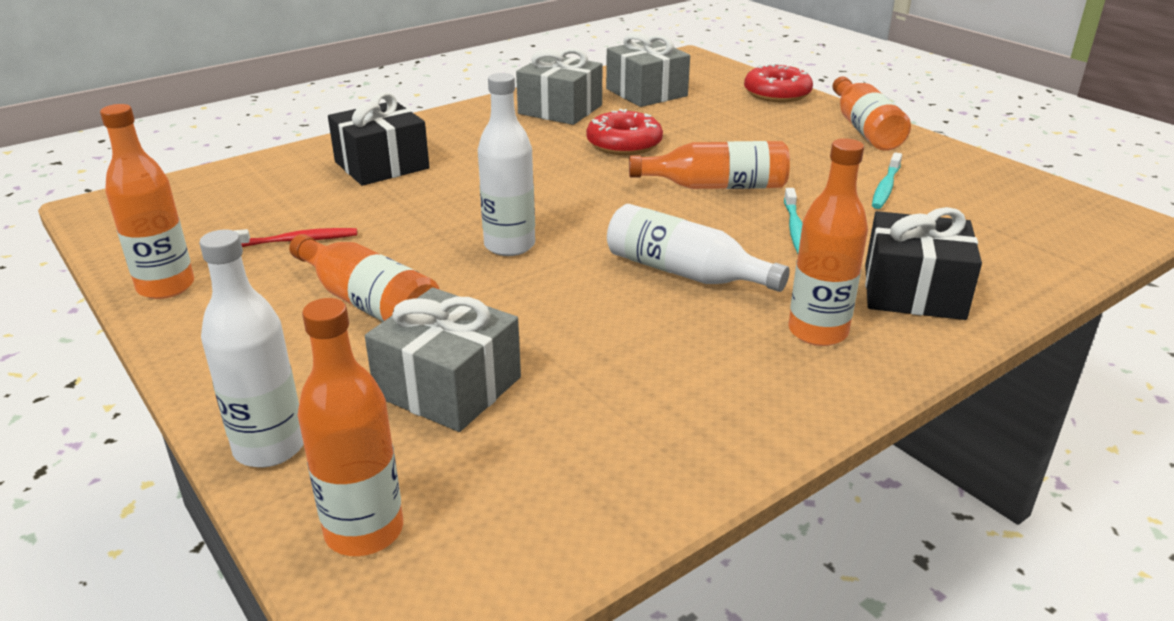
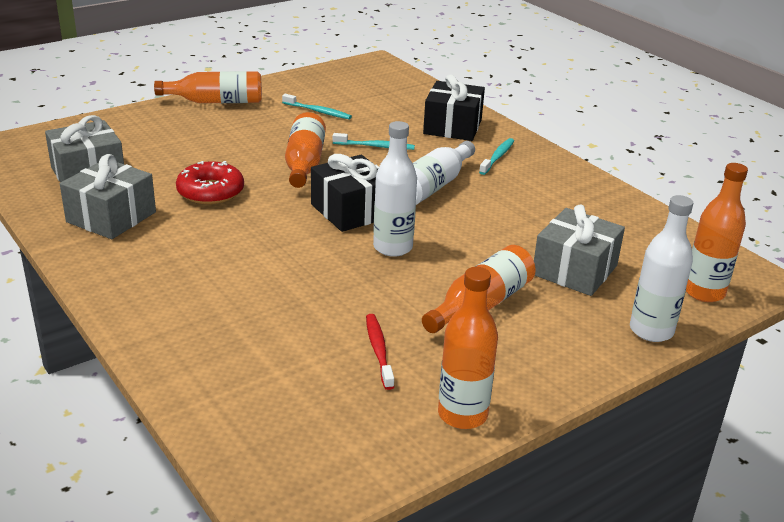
camera: 90 degrees left, 0 degrees up
(381, 165) = (219, 315): black gift -> black gift (351, 211)
(777, 94) = (124, 120): red donut -> none
(817, 332) = (497, 157): orange bottle -> turquoise toothbrush

